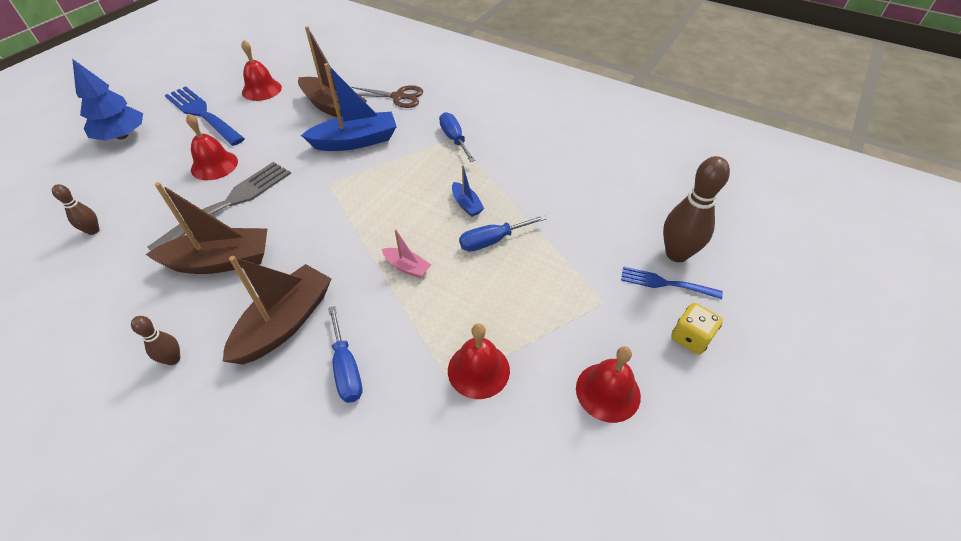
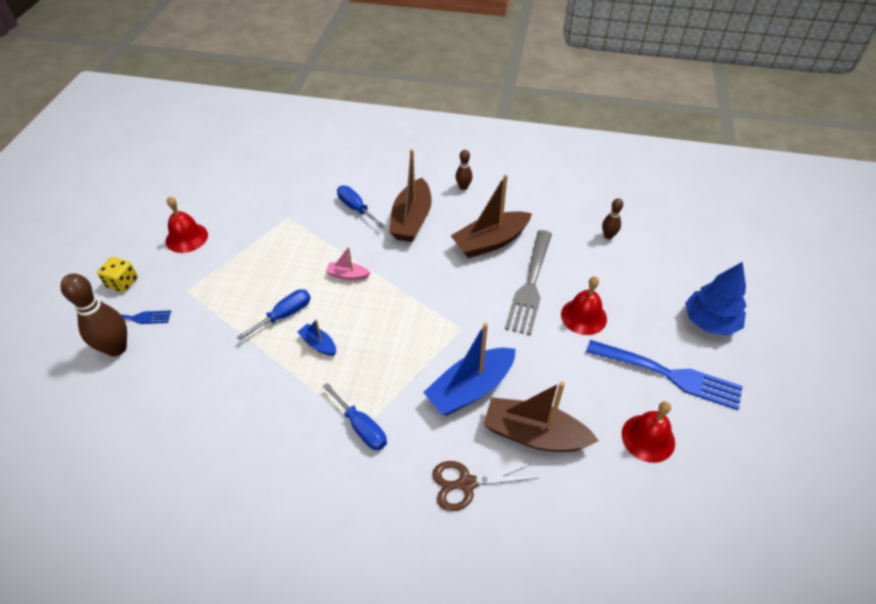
camera: 160 degrees right, 0 degrees up
(478, 370) = (272, 228): red bell -> none

